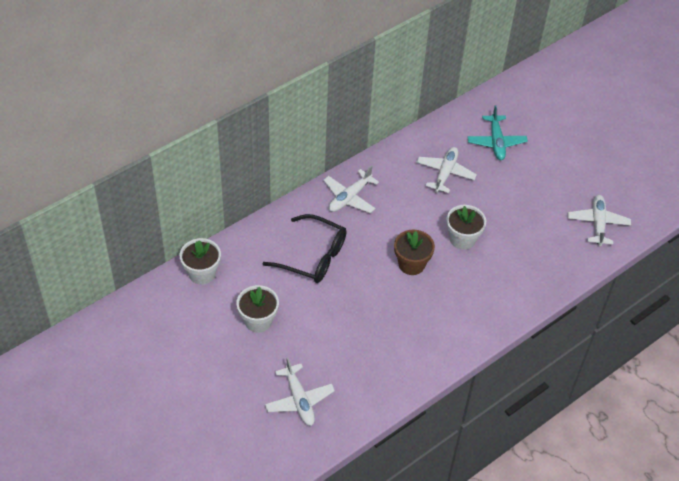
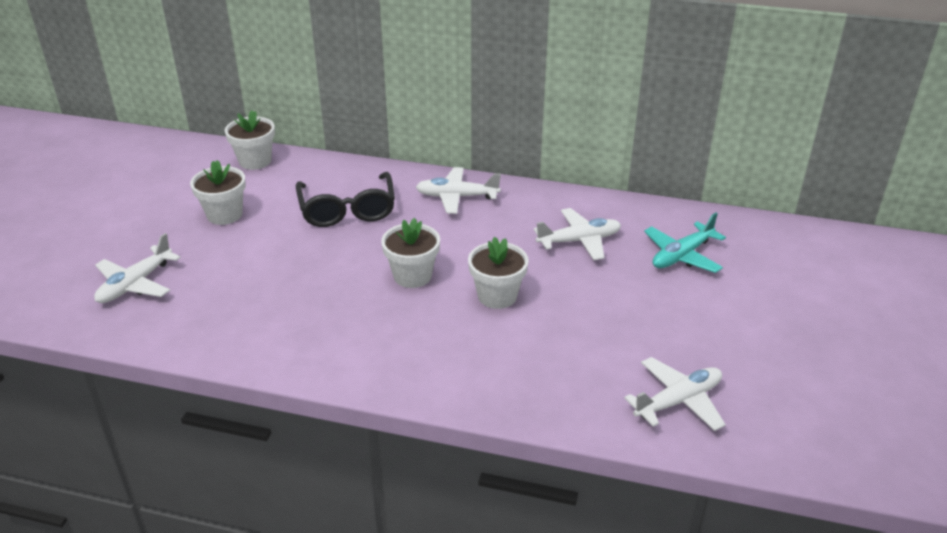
camera: 55 degrees right, 15 degrees down
(411, 264) = (412, 276): brown flower pot -> white flower pot

